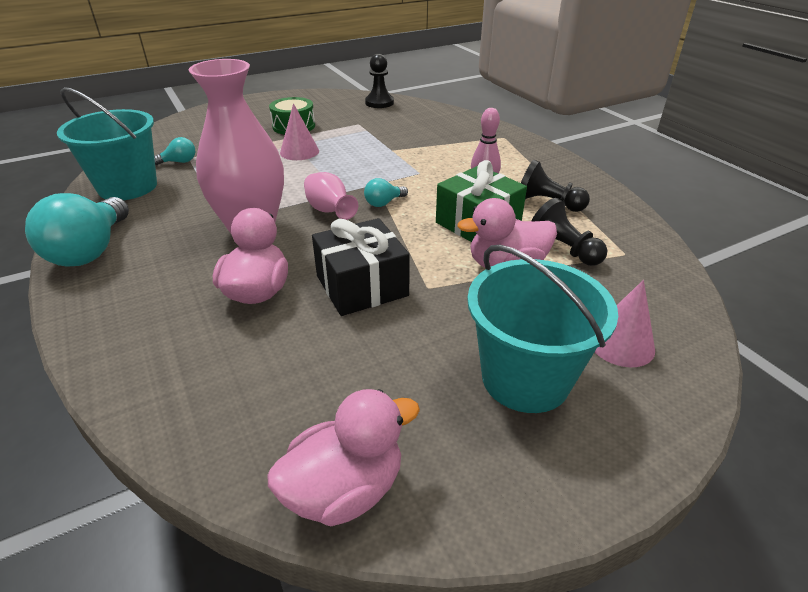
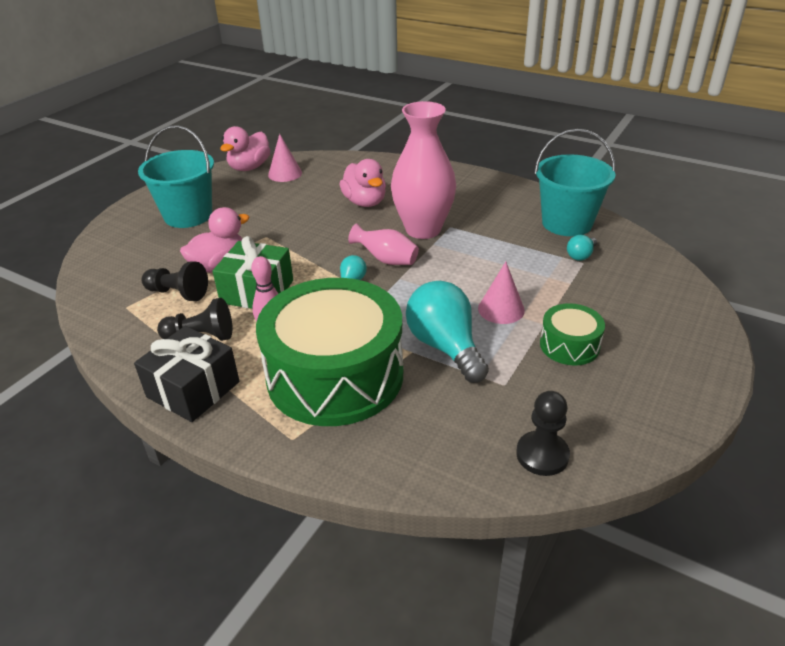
camera: 150 degrees right, 0 degrees up
(91, 250) = (494, 187): turquoise light bulb -> turquoise light bulb (445, 347)
(362, 286) = (308, 224): black gift -> black gift (193, 389)
(455, 153) = (335, 375): none -> green drum
(621, 343) = (135, 245): pink cone -> pink cone (285, 174)

